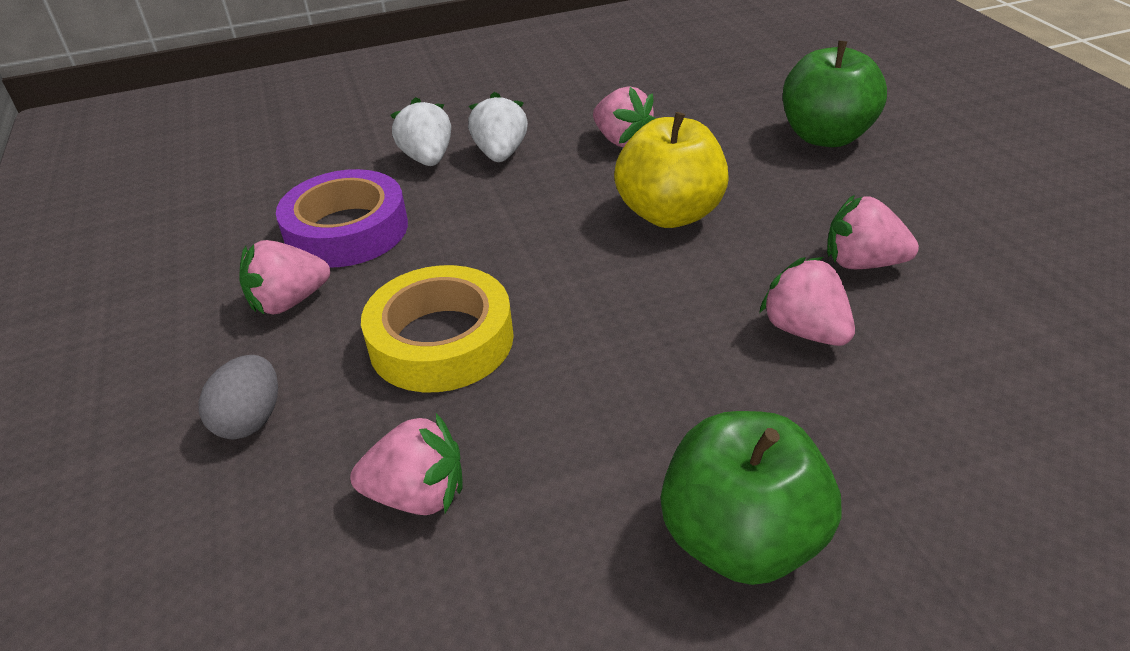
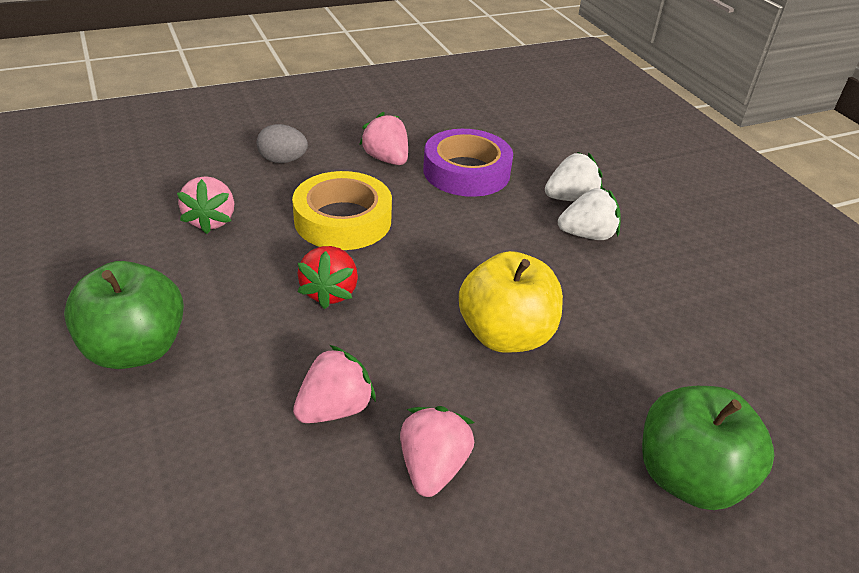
camera: 80 degrees right, 0 degrees up
(604, 345) = (330, 292): none -> red strawberry
(622, 141) = (631, 308): pink strawberry -> none

